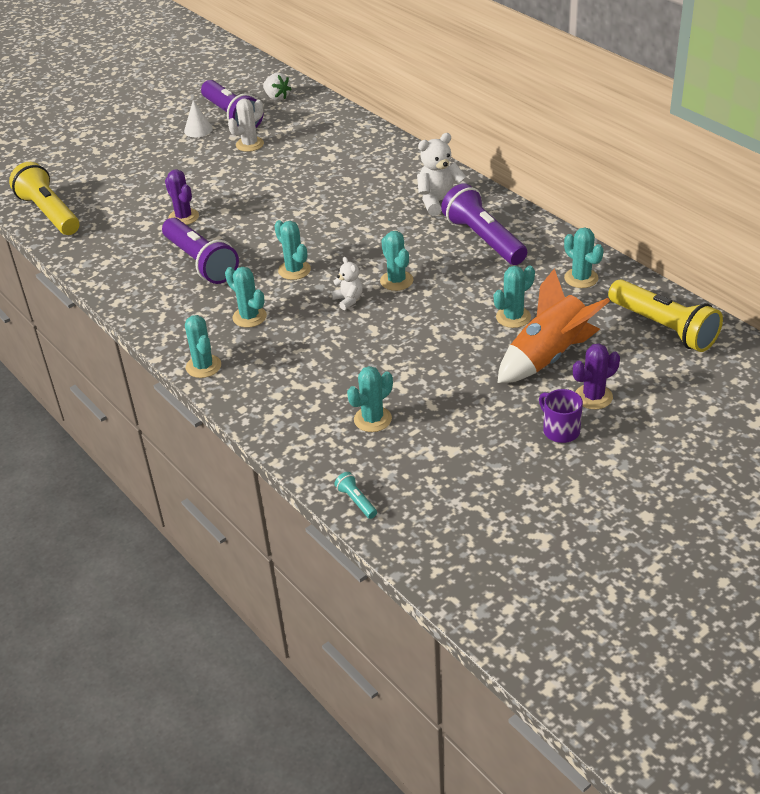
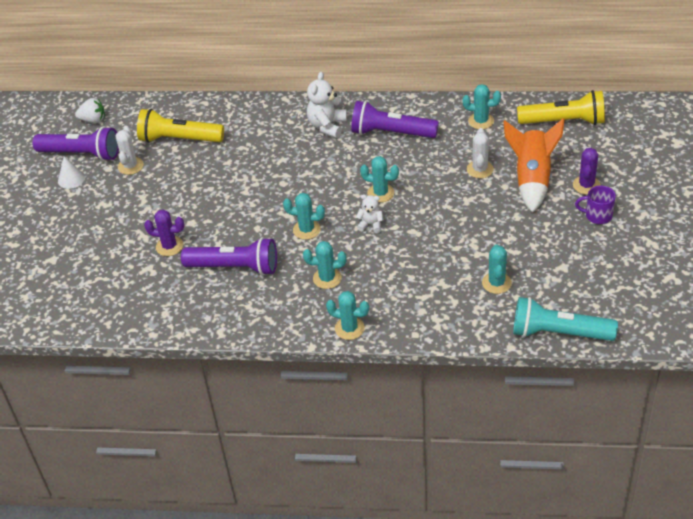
camera: 45 degrees left, 5 degrees up
(49, 213) = (58, 311): yellow flashlight -> yellow flashlight (179, 139)
(356, 501) = (558, 333): turquoise flashlight -> turquoise flashlight, size x2.44
(513, 317) = (480, 169): turquoise cactus -> white cactus

